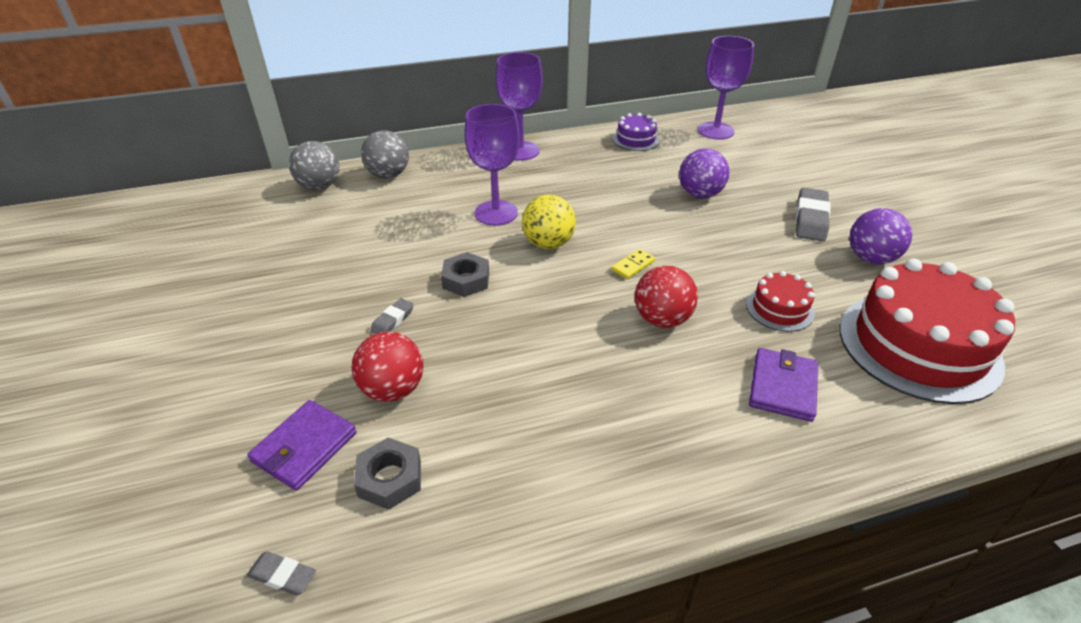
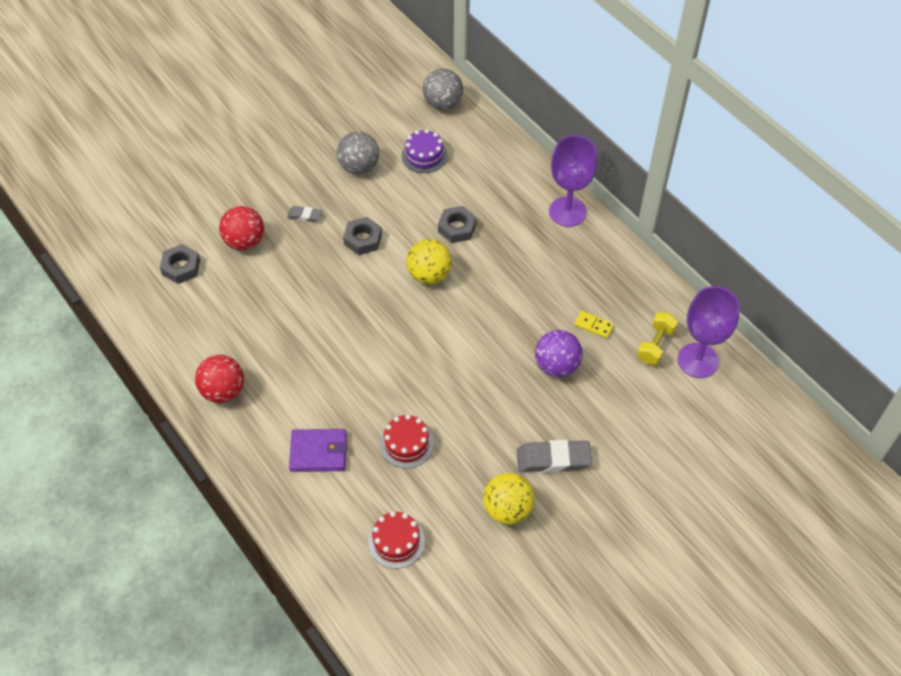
camera: 70 degrees right, 15 degrees up
(283, 576) = (115, 249): grey eraser -> none
(304, 447) = (190, 221): purple wallet -> none
(388, 175) = (480, 138): grey ball -> grey ball (359, 167)
(496, 213) = (457, 228): purple goblet -> grey nut
(633, 266) = (423, 337): yellow domino -> yellow domino (593, 325)
(636, 139) = (639, 295): purple cake -> purple cake (424, 155)
(662, 319) = (364, 368): red ball -> red ball (223, 391)
(693, 144) = (655, 345): none -> yellow dumbbell
(870, 258) = (507, 509): purple ball -> yellow ball
(918, 345) = (396, 541): red cake -> red cake, size x0.46

